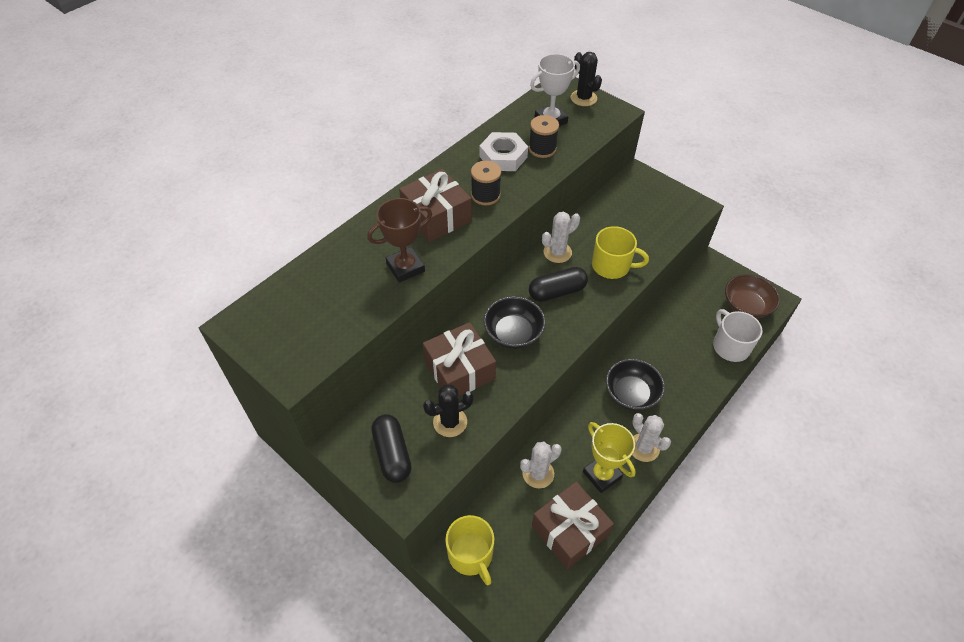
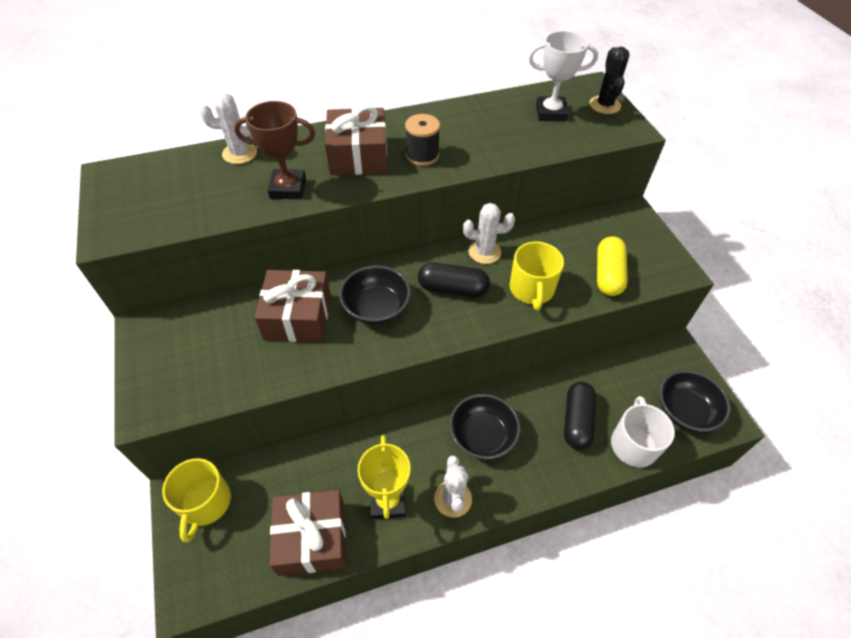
camera: 30 degrees right, 0 degrees up
(392, 454) = (174, 361): black capsule -> black capsule (577, 421)
(450, 422) = (247, 360): black cactus -> none
(503, 157) = (471, 128): white nut -> none
(538, 473) = (327, 463): white cactus -> white cactus (239, 153)
(542, 149) = (518, 135): black spool -> none
(612, 266) = (531, 289): yellow mug -> yellow mug turned 45 degrees clockwise
(654, 230) = (608, 274): none -> yellow capsule
(746, 306) = (685, 411): brown bowl -> black bowl

